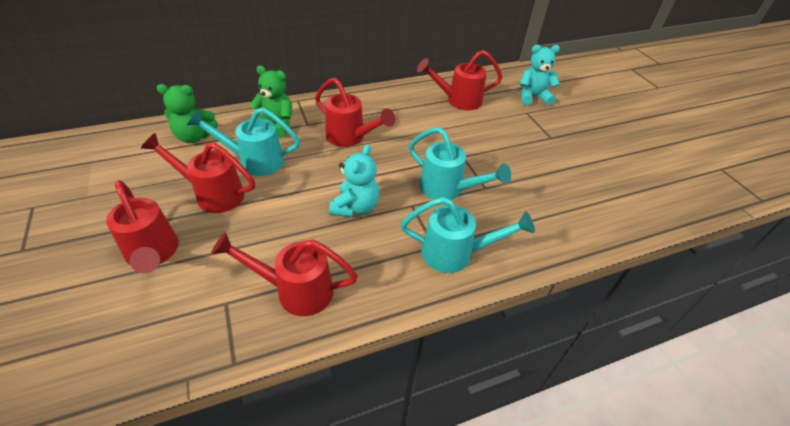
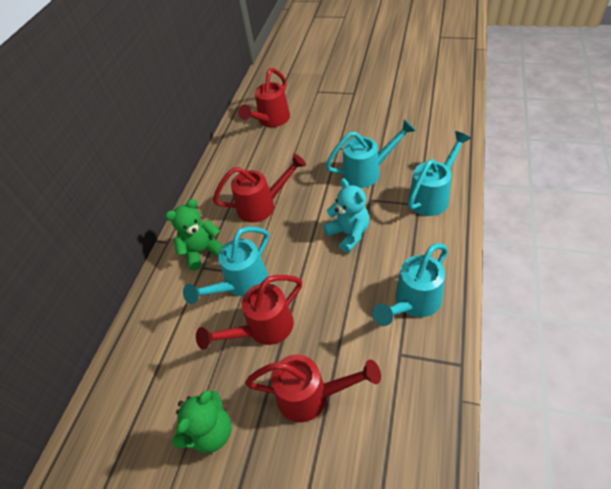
camera: 45 degrees left, 5 degrees up
(194, 137) = (165, 322): green teddy bear -> green teddy bear (210, 432)
(295, 290) = (413, 303): red watering can -> turquoise watering can
(533, 97) = (302, 79): turquoise teddy bear -> none

